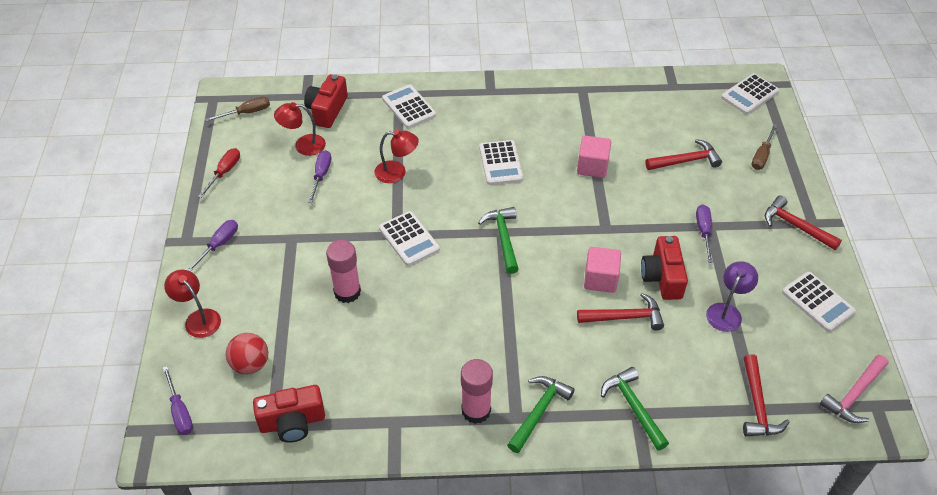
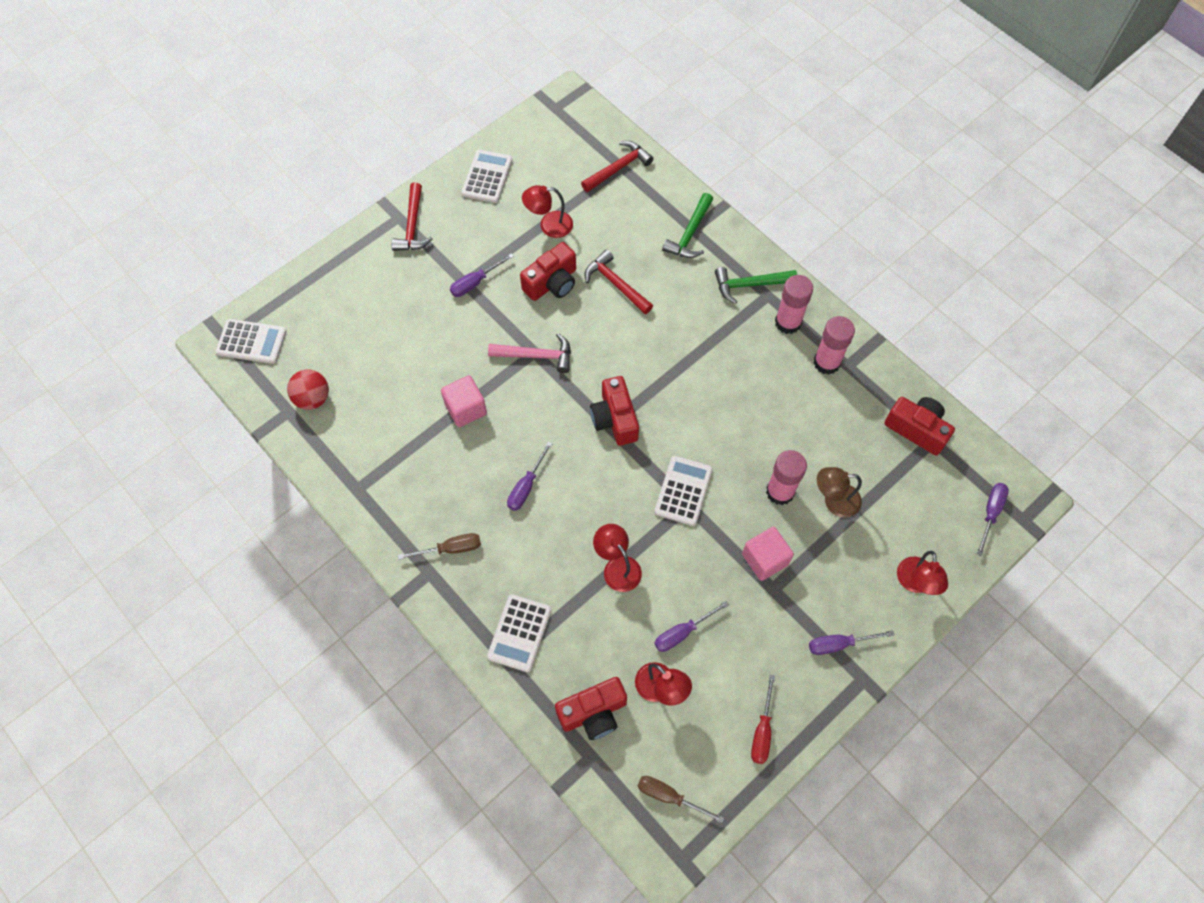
camera: 130 degrees left, 15 degrees up
(224, 172) = (762, 731): red screwdriver -> red screwdriver turned 60 degrees counterclockwise
(250, 364) = (908, 502): red ball -> red ball (313, 398)
(304, 319) = (834, 501): none -> brown lamp
(412, 408) = (826, 362): none -> pink glue stick
(501, 163) = (526, 486): white calculator -> purple screwdriver
(503, 238) = (615, 419): green hammer -> red camera
(600, 279) = (593, 322): pink cube -> pink cube (765, 559)
(686, 161) = (395, 341): red hammer -> none
(726, 311) = (549, 225): purple lamp -> red lamp
(762, 156) = (339, 289): brown screwdriver -> brown screwdriver (450, 549)
(854, 394) = (557, 122): pink hammer -> pink hammer (536, 356)

